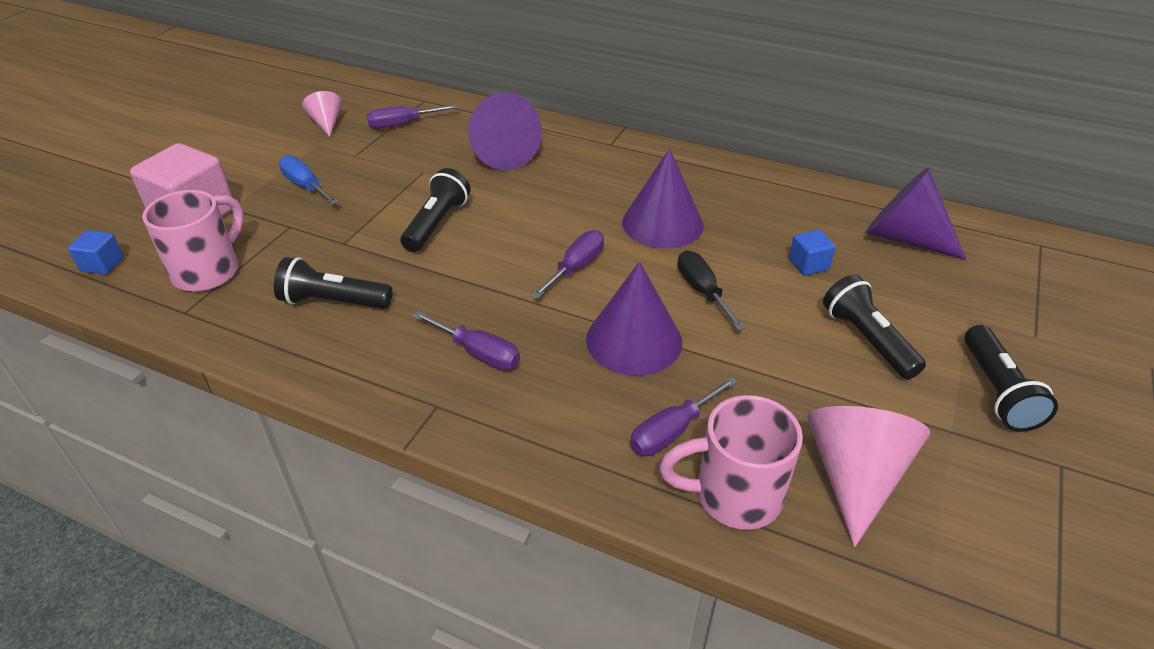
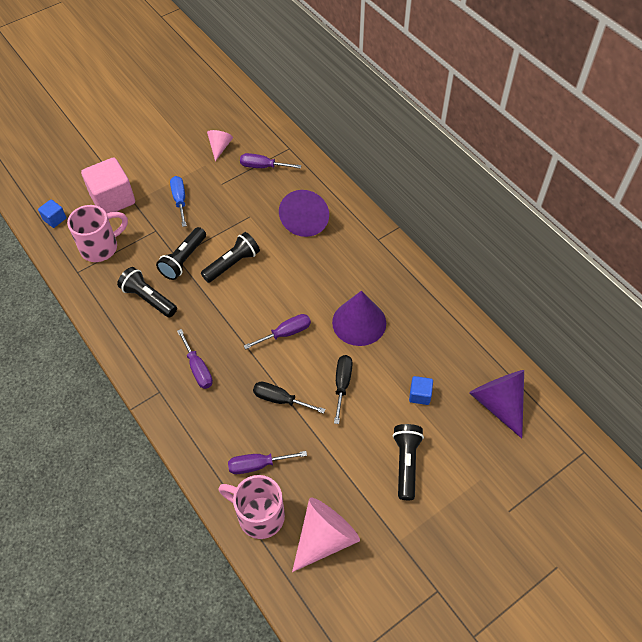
camera: 30 degrees right, 15 degrees up
(634, 340) = (280, 399): purple cone -> black screwdriver
(997, 391) = (447, 532): black flashlight -> black flashlight (183, 260)

